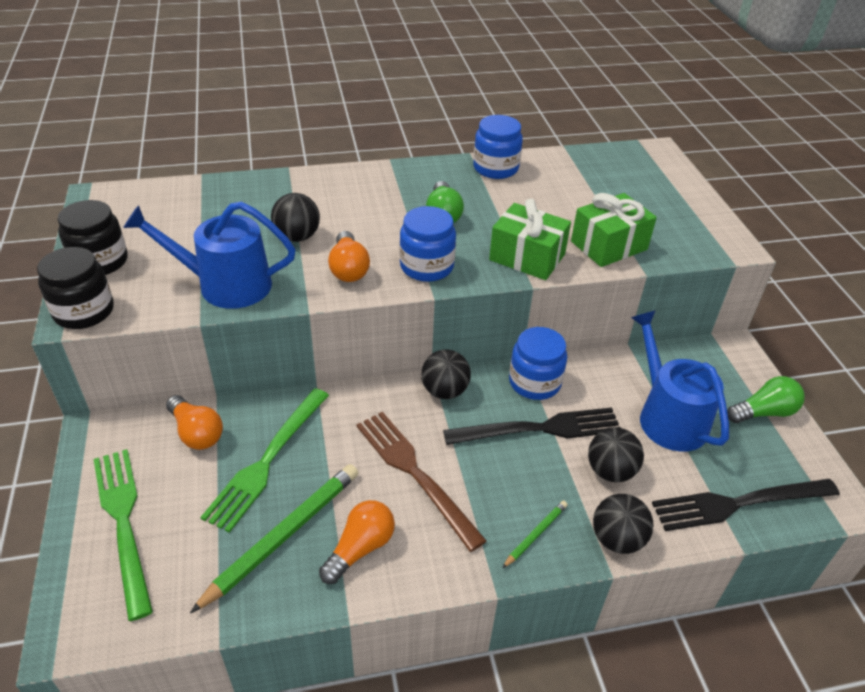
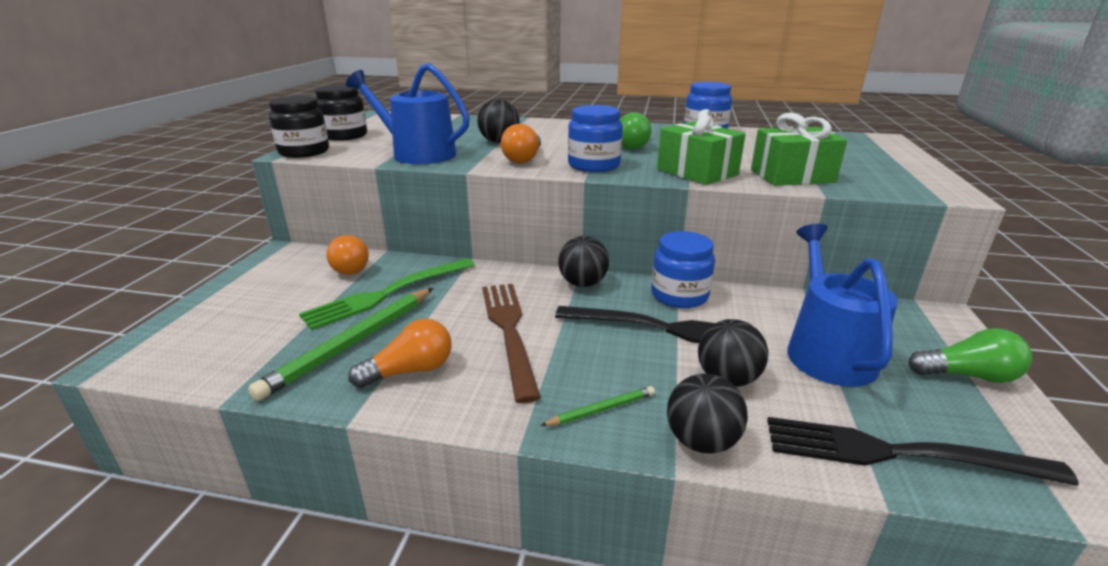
camera: 25 degrees right, 15 degrees down
(123, 521) = (243, 303): green fork -> none
(283, 535) = (352, 343): green pencil -> green pencil turned 150 degrees clockwise

